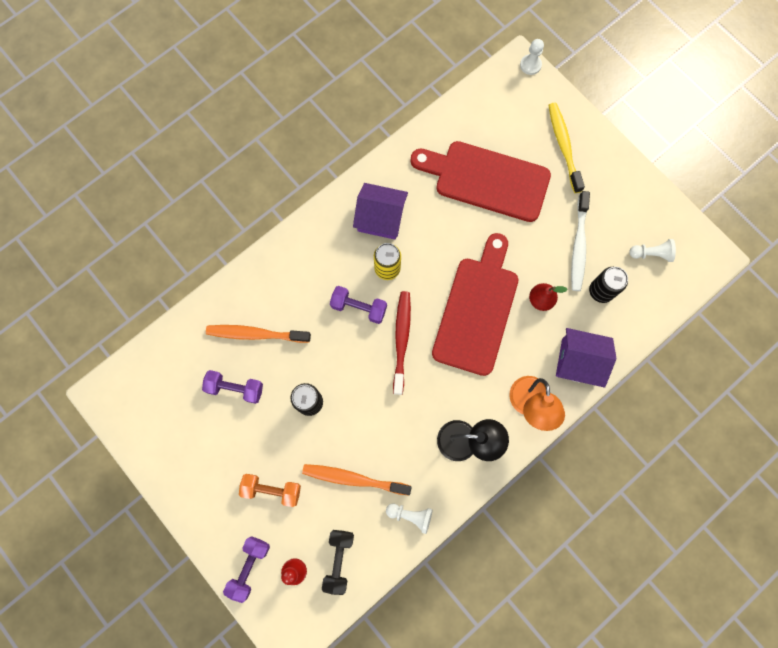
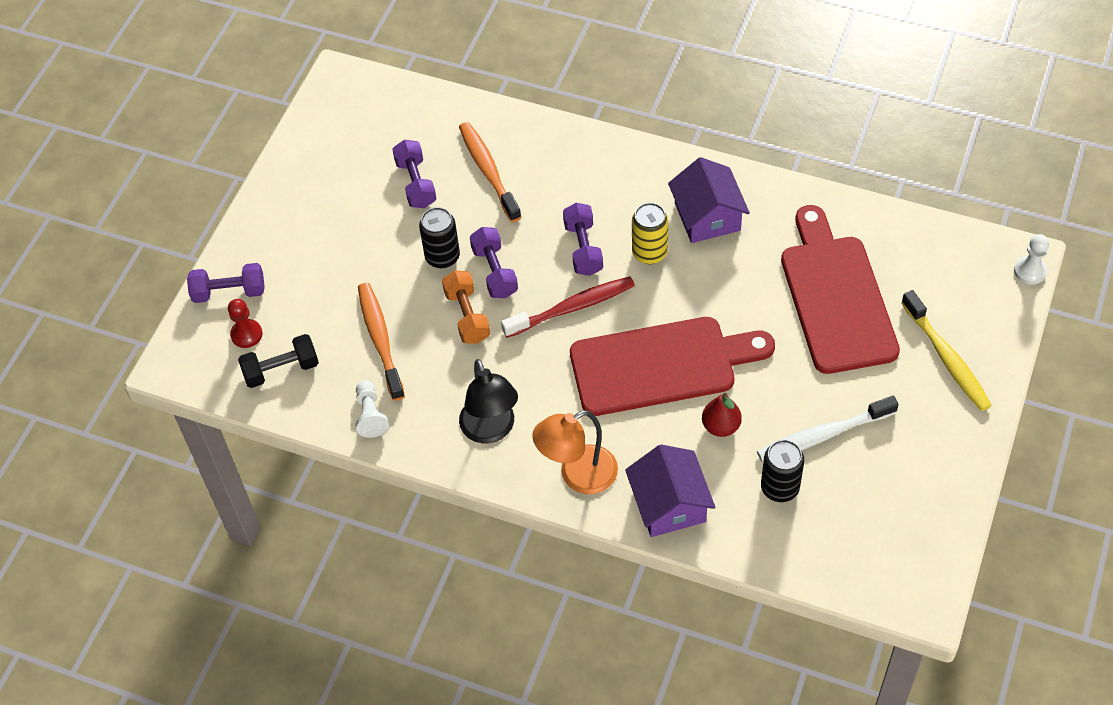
camera: 65 degrees right, 20 degrees down
(272, 490) = (324, 271): orange dumbbell -> orange dumbbell (467, 316)
(343, 374) = (494, 272): none -> purple dumbbell
(563, 146) = (946, 358): yellow toothbrush -> yellow toothbrush turned 105 degrees clockwise
(651, 254) = (873, 523): white pawn -> none

